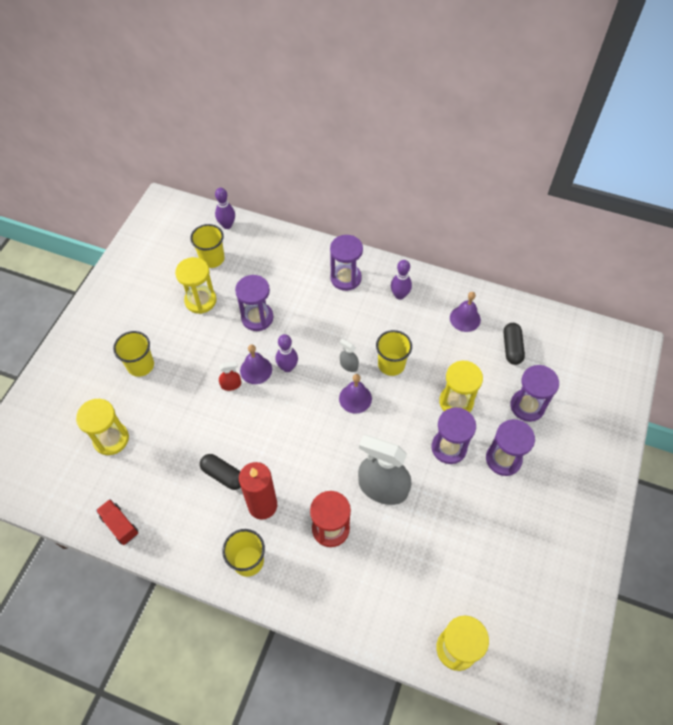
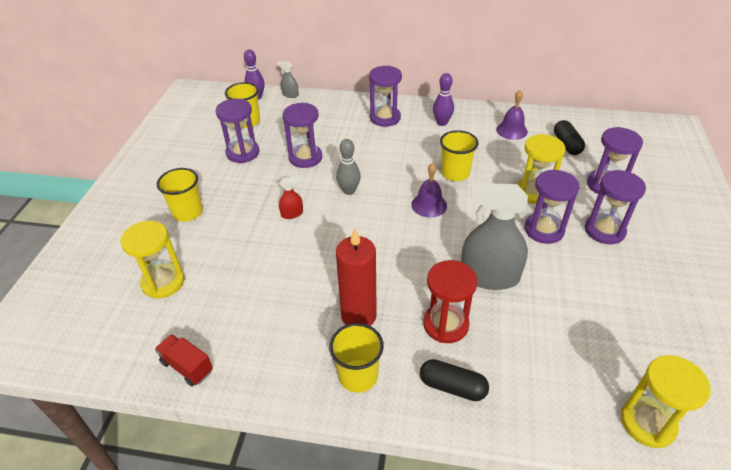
camera: 10 degrees left, 15 degrees down
(200, 300) = (243, 153): yellow hourglass -> purple hourglass
(223, 475) = (304, 294): black capsule -> black capsule (452, 387)
(256, 370) = (316, 198): purple bell -> none
(287, 367) = (349, 191): purple bowling pin -> grey bowling pin
(348, 365) = (412, 180): grey spray bottle -> grey spray bottle (290, 95)

